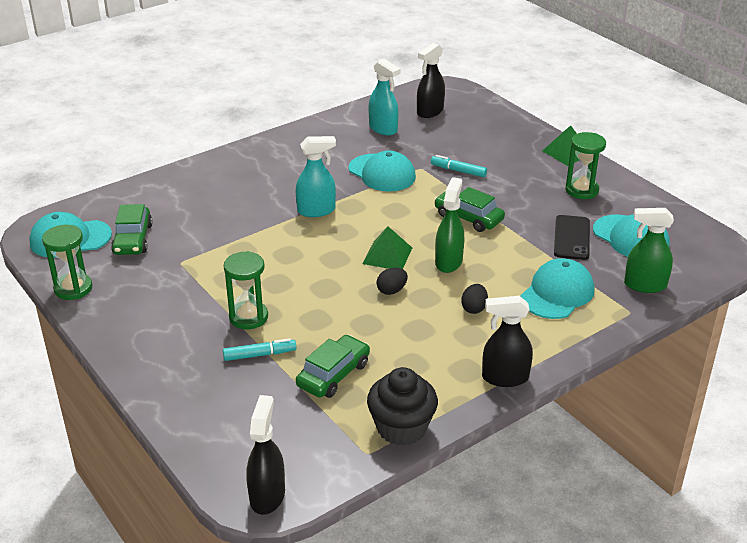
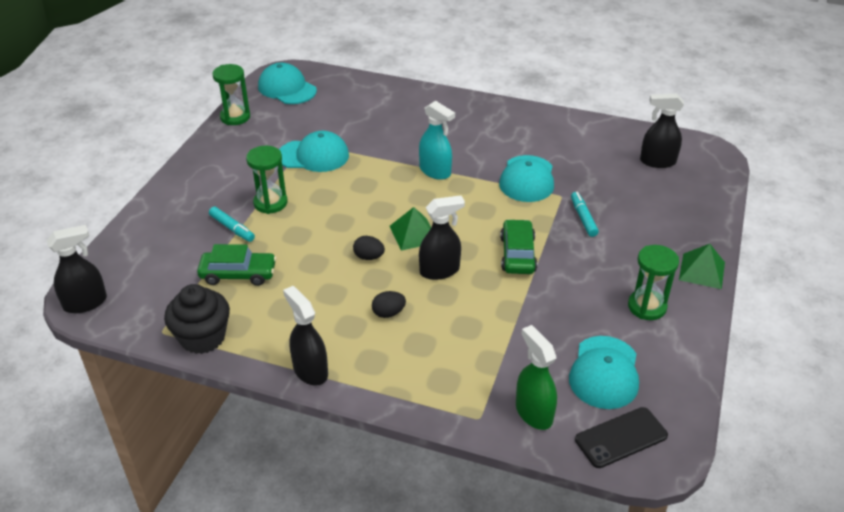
camera: 55 degrees right, 5 degrees up
(133, 239) = (311, 111): green car -> none
(383, 129) = (595, 150): turquoise spray bottle -> none
(448, 262) = (440, 270): green spray bottle -> black spray bottle
(557, 293) = (460, 356): turquoise cap -> turquoise cap (313, 156)
(571, 238) = (558, 331): black phone -> black phone (621, 437)

